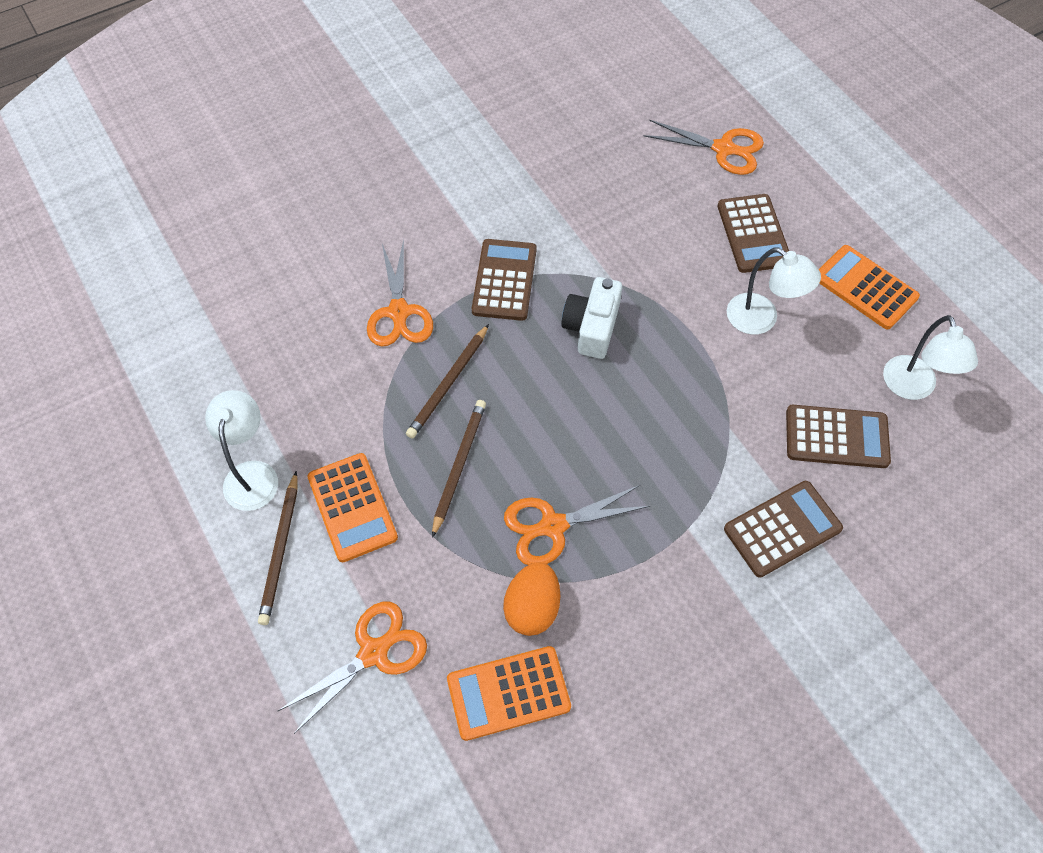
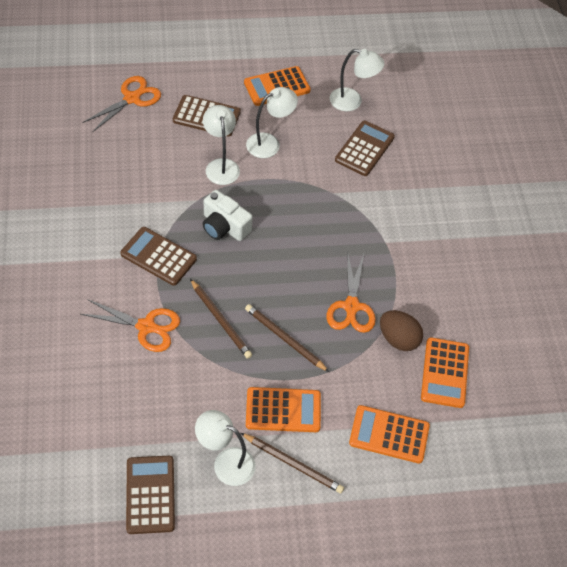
camera: 70 degrees left, 5 degrees down
(373, 653) = (389, 434): orange scissors -> orange calculator
(532, 608) = (398, 339): orange egg -> brown egg
(685, 283) = (221, 165): none -> white lamp
(782, 529) = (407, 200): brown calculator -> brown calculator (150, 494)

